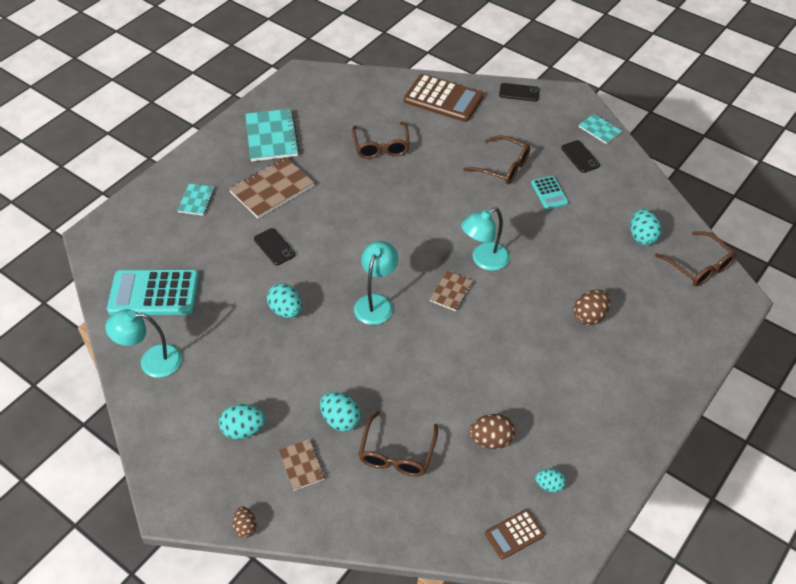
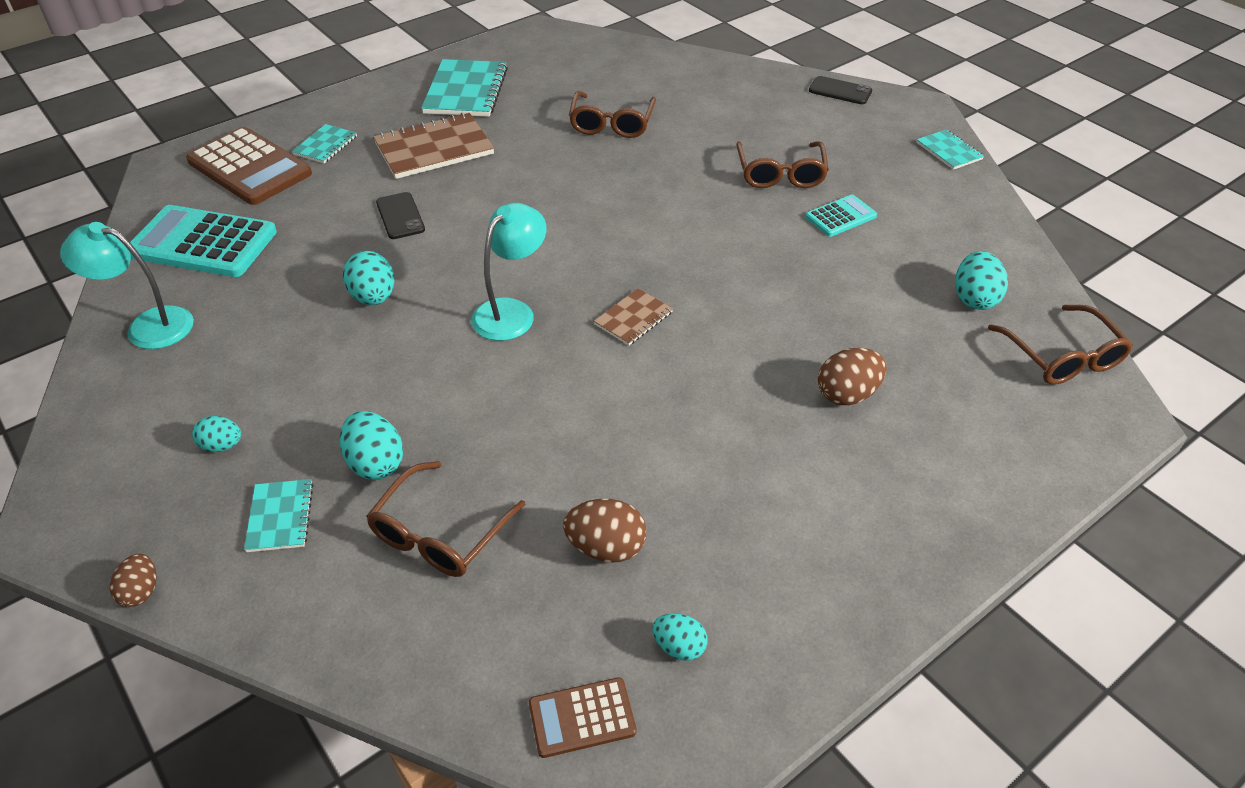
camera: 15 degrees right, 5 degrees down
(244, 430) = (222, 445): turquoise egg -> turquoise egg, size x0.64
(302, 465) = (280, 517): brown notebook -> turquoise notebook
(443, 99) = (725, 83): brown calculator -> brown calculator (249, 167)
(484, 260) = (703, 286): turquoise lamp -> none
(502, 166) = (780, 173): brown glasses -> brown glasses turned 45 degrees clockwise
(549, 193) = (840, 217): turquoise calculator -> turquoise calculator turned 120 degrees counterclockwise
(580, 157) = (906, 179): black phone -> none

